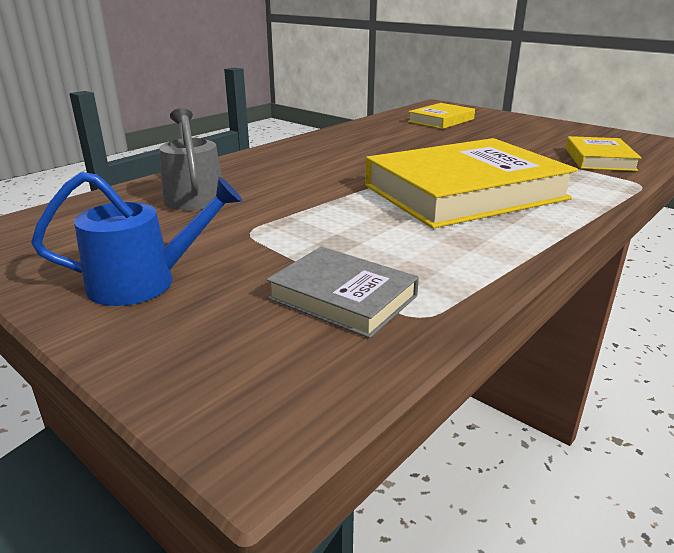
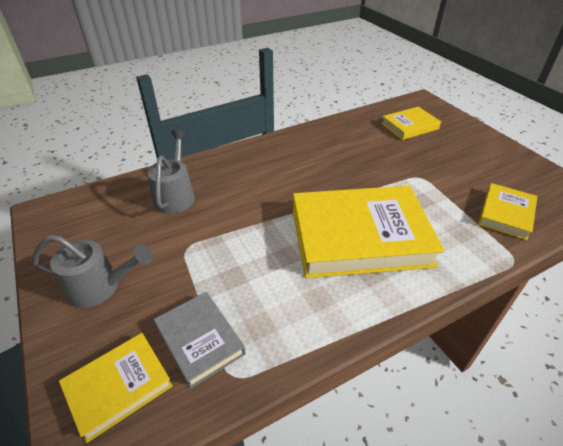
camera: 20 degrees right, 15 degrees up
(145, 282) = (100, 287): blue watering can -> grey watering can
(258, 360) = (118, 387): none -> yellow book

